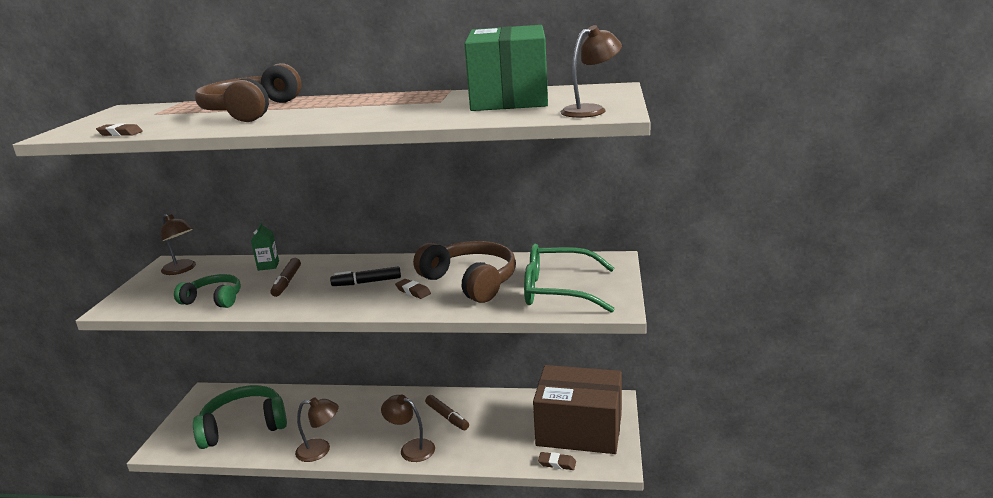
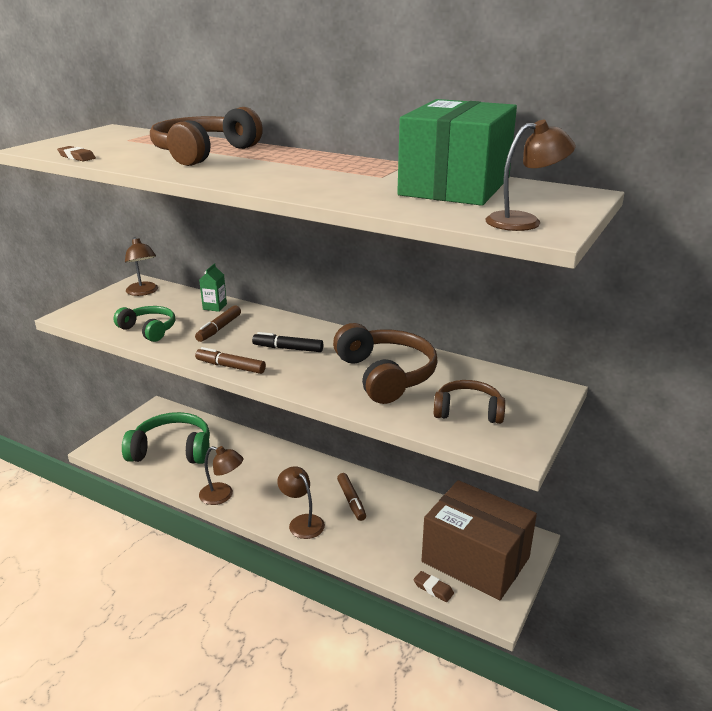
camera: 20 degrees right, 5 degrees up
(322, 309) = (230, 367): none -> brown marker
(413, 291) = (323, 371): brown eraser -> none
(558, 290) = (468, 411): green glasses -> brown headphones

